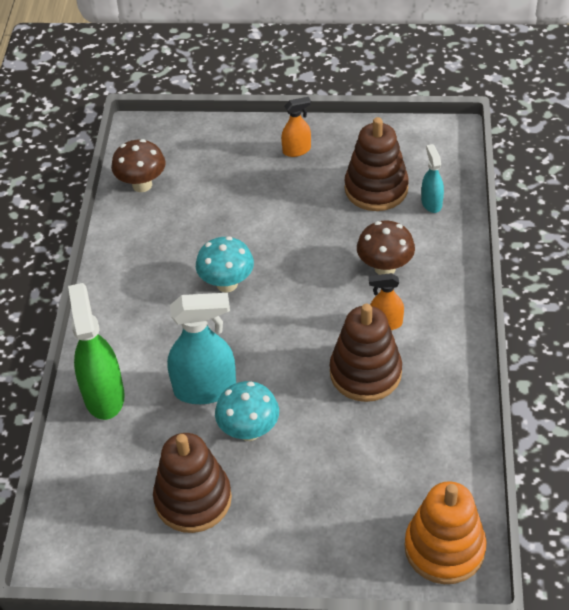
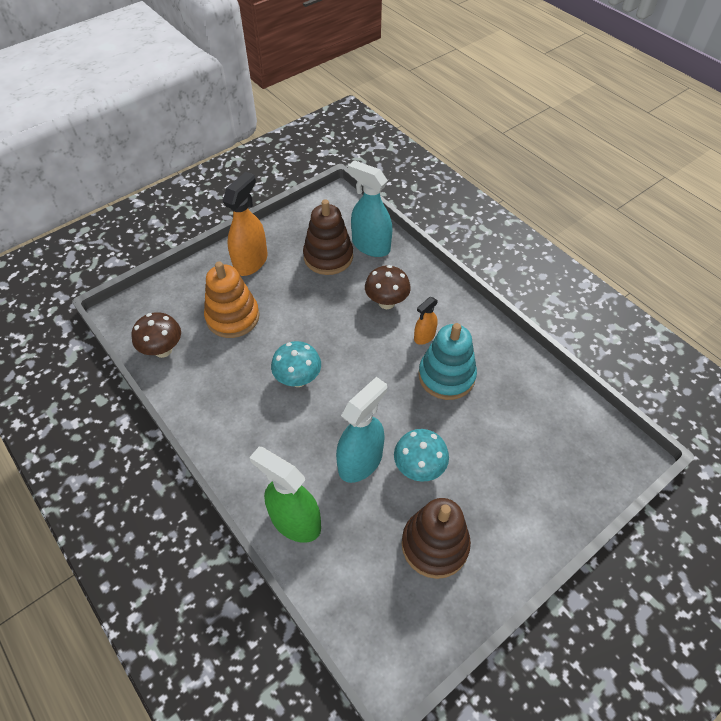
camera: 45 degrees left, 5 degrees up
(297, 150) = (251, 262): orange spray bottle -> orange spray bottle, size x1.84
(365, 373) = (446, 376): brown stacking toy -> turquoise stacking toy
(431, 203) = (370, 246): turquoise spray bottle -> turquoise spray bottle, size x1.84
(444, 548) = (605, 451): orange stacking toy -> orange stacking toy (233, 317)

